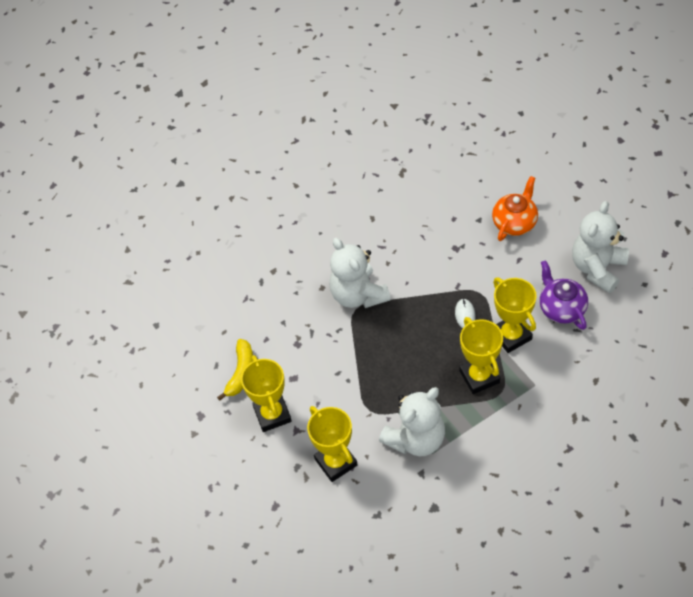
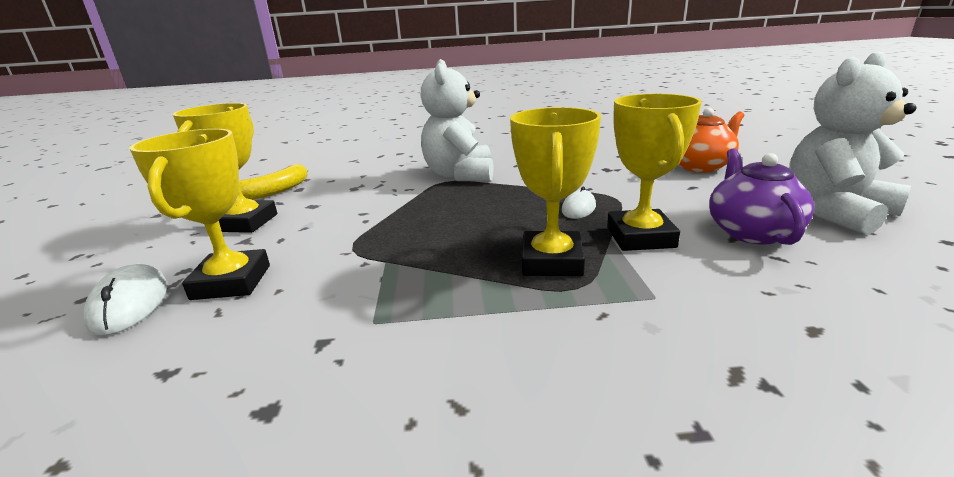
camera: 25 degrees right, 30 degrees down
(304, 497) = (130, 303): none -> white mouse
(416, 439) = (372, 296): white teddy bear -> none

